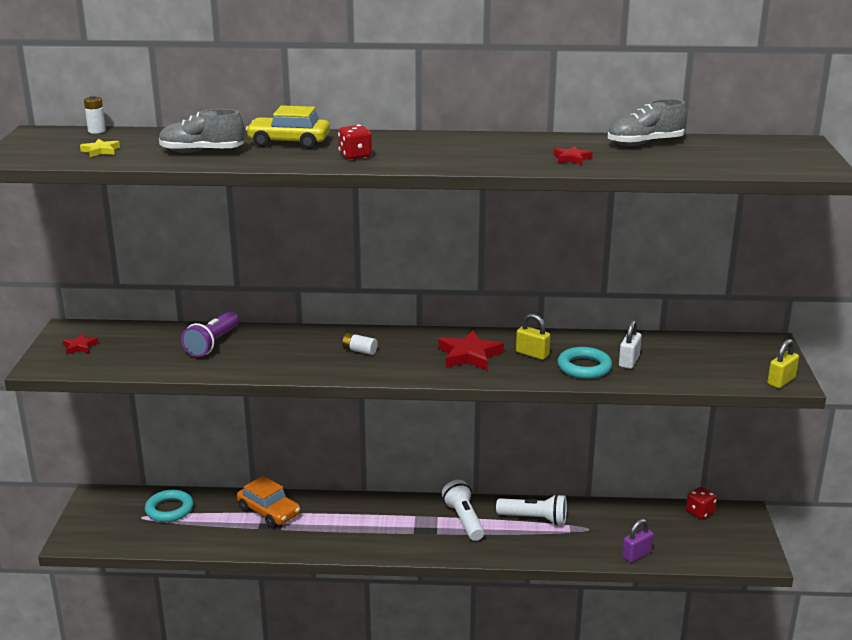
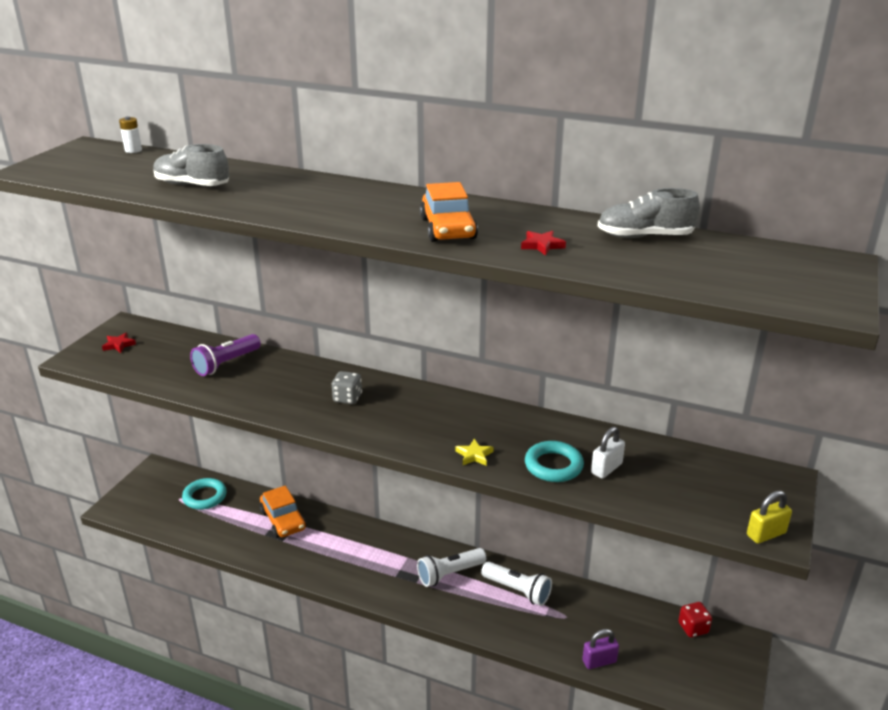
camera: 20 degrees right, 5 degrees up
(101, 151) = (110, 172): yellow star -> yellow star (474, 455)
(289, 142) = (281, 185): yellow car -> none
(355, 156) = (324, 210): red dice -> none
(359, 351) = (347, 398): white battery -> grey dice
(464, 520) = (449, 574): white flashlight -> white flashlight turned 120 degrees counterclockwise
(469, 355) = (447, 426): red star -> none
(481, 156) = (448, 228): none -> orange car
(532, 354) = (510, 437): yellow padlock -> none

